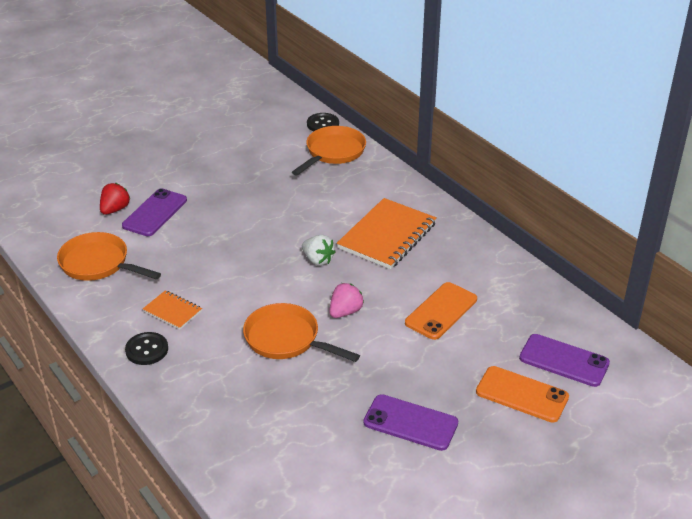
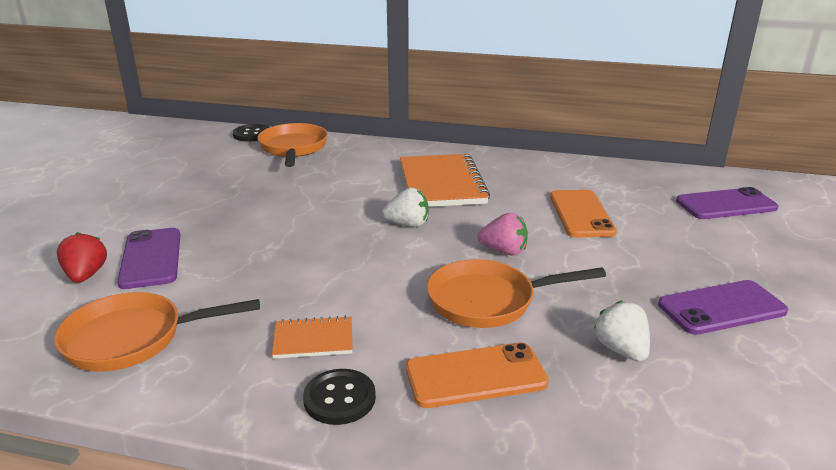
camera: 40 degrees left, 10 degrees down
(310, 409) = (621, 350): none -> white strawberry
(345, 312) = (504, 251): pink strawberry -> pink strawberry turned 105 degrees clockwise
(522, 394) = (748, 240): orange phone -> orange phone (476, 376)

